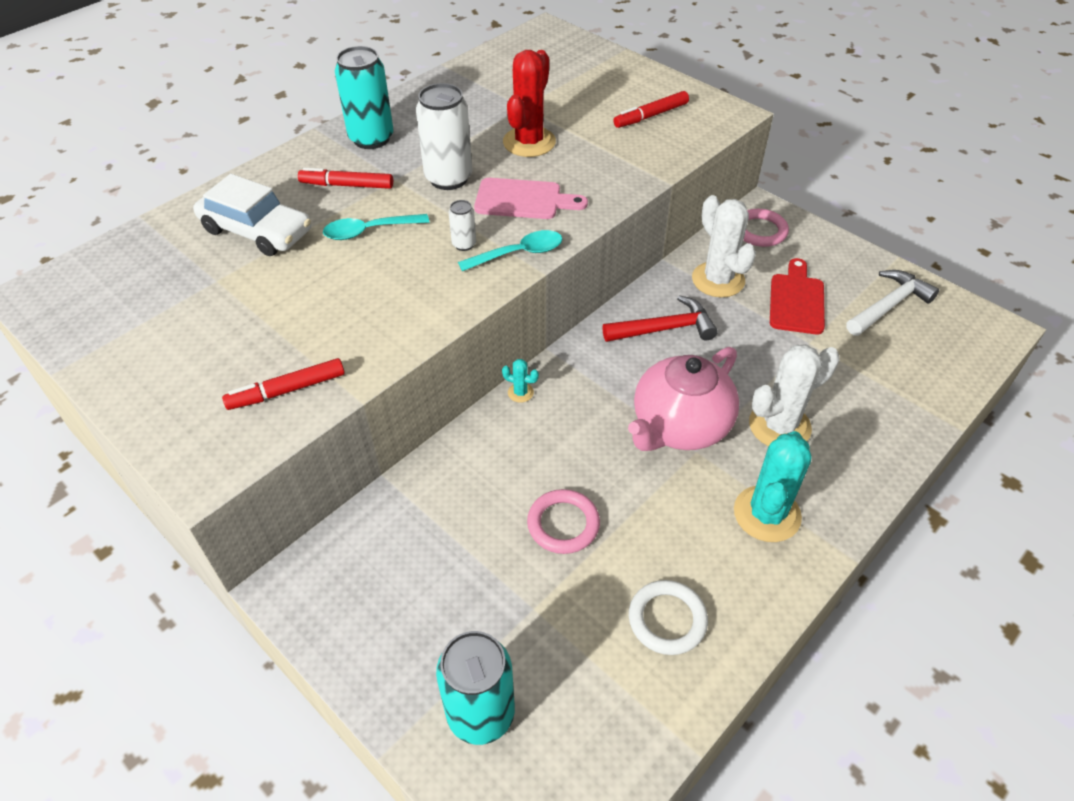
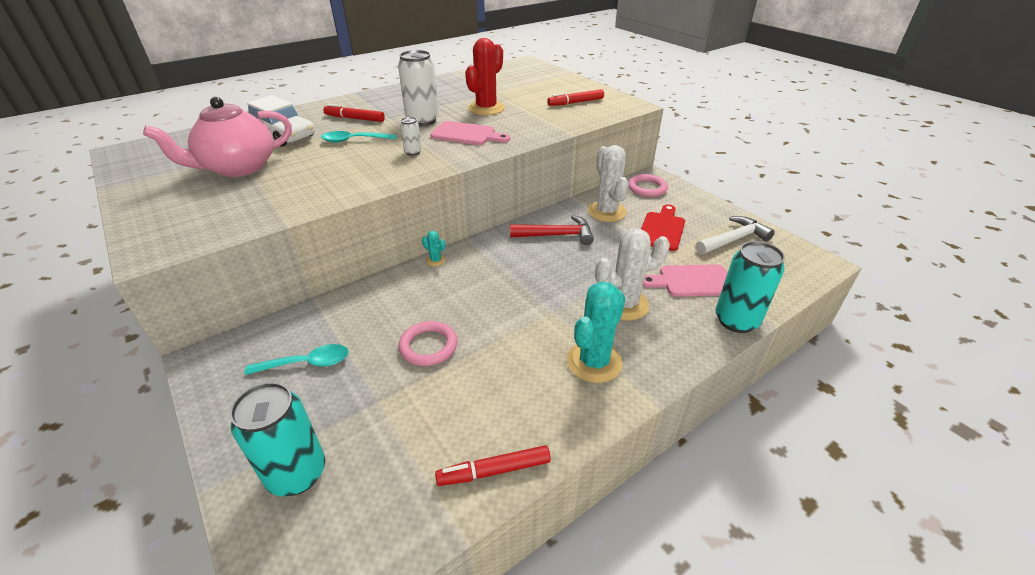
camera: 10 degrees right, 10 degrees down
(287, 390) = (241, 214): red marker -> red marker (494, 470)
(371, 139) = (385, 99): turquoise can -> turquoise can (736, 320)
(519, 253) = (448, 160): turquoise spoon -> turquoise spoon (307, 363)
(667, 619) = (482, 426): white ring -> none
(679, 426) = (545, 295): pink teapot -> pink teapot (238, 168)
(852, 379) = (692, 281): none -> pink cutting board

